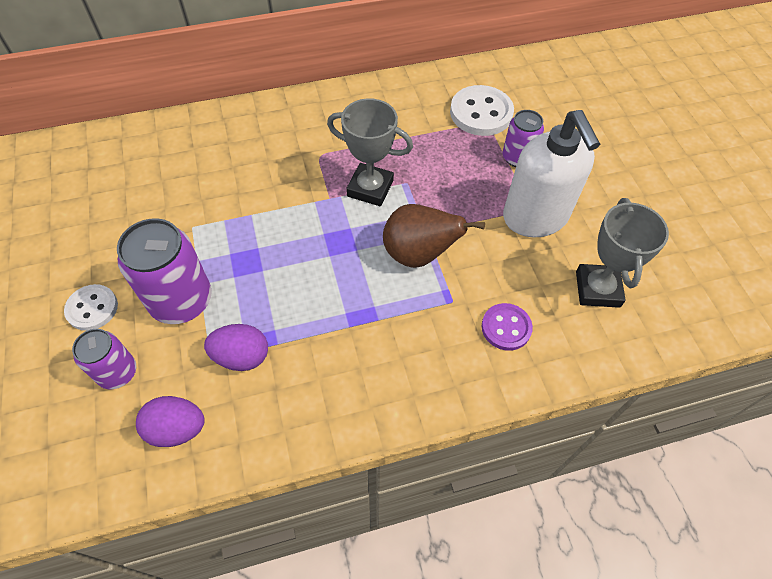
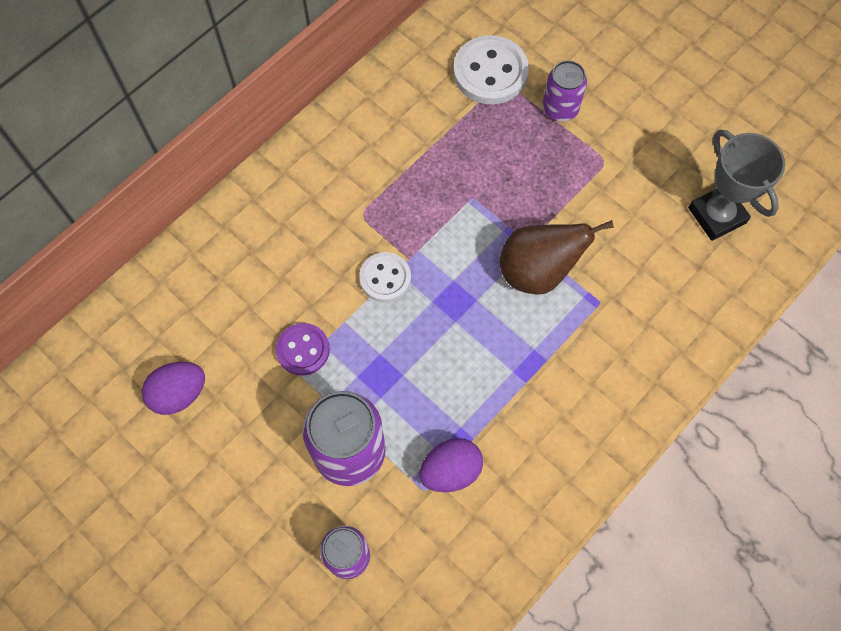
camera: 30 degrees left, 10 degrees up
(92, 308) = (268, 512): white button -> white button (385, 278)
(177, 429) = (446, 571): purple egg -> purple egg (179, 394)
(370, 188) = (441, 224): grey trophy -> none
(506, 328) = (663, 301): purple button -> purple button (303, 350)
(535, 217) = (618, 169): white soap dispenser -> none

